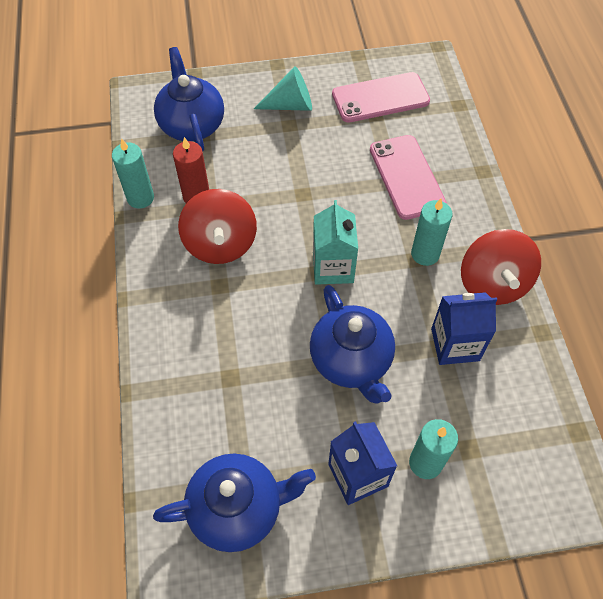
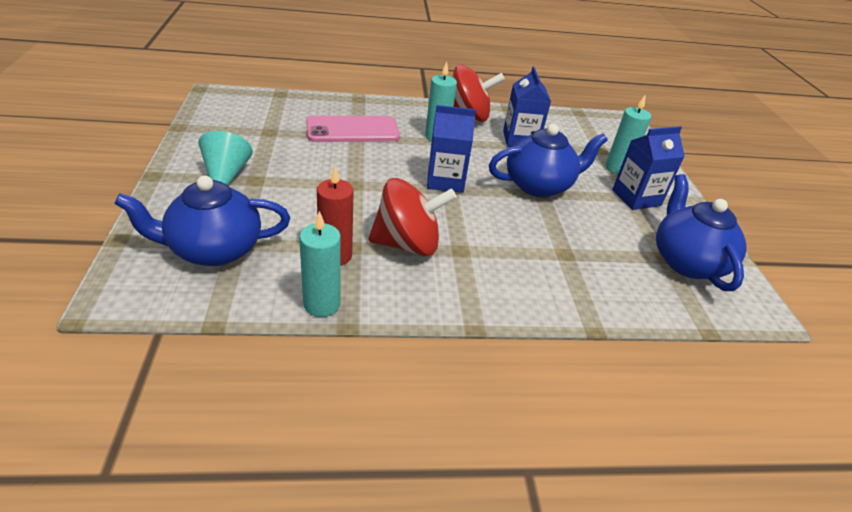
camera: 90 degrees left, 20 degrees down
(333, 267) = (445, 181): turquoise carton -> blue carton
(380, 98) = (249, 125): pink phone -> none

